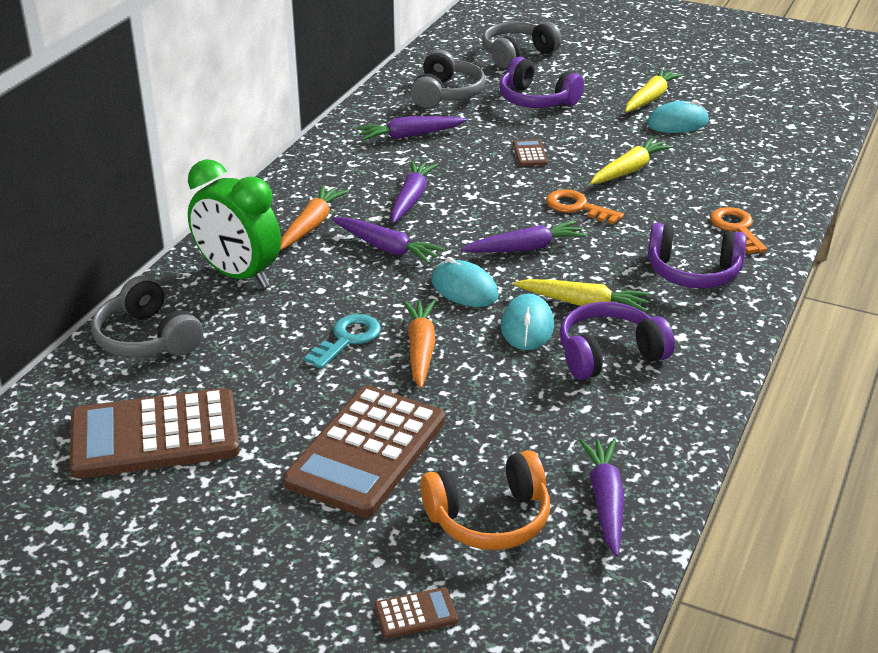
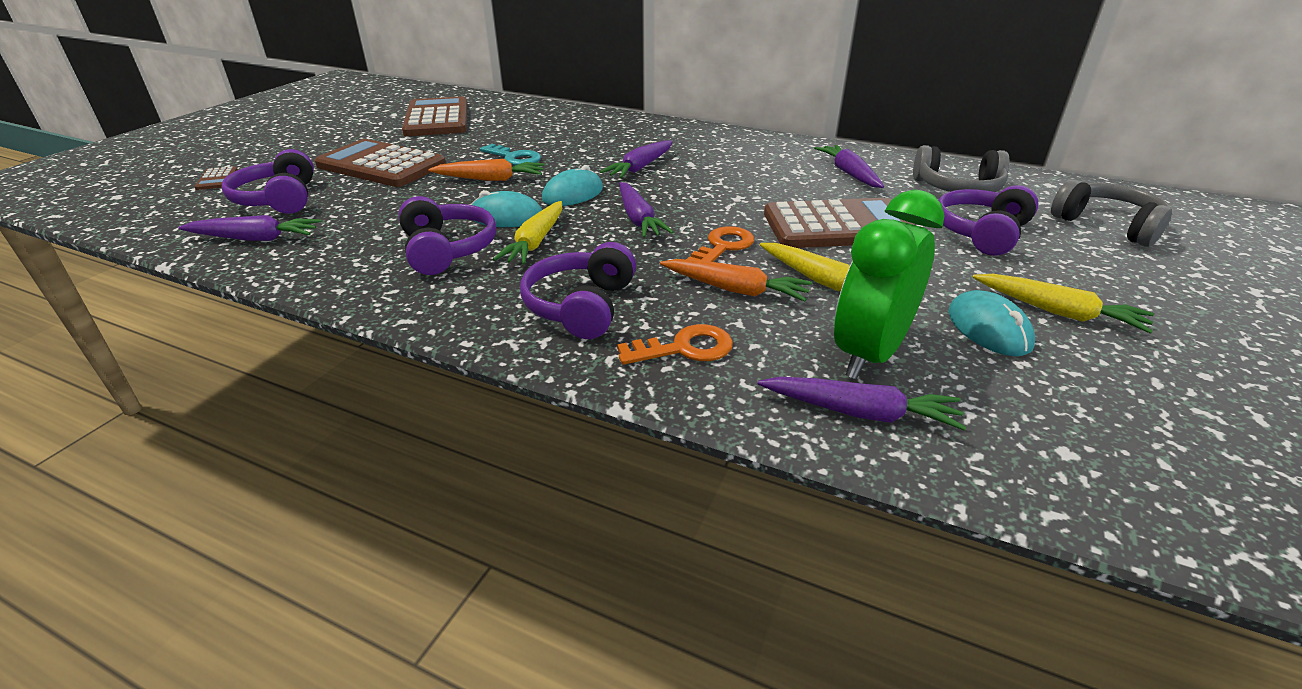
camera: 90 degrees right, 0 degrees up
(147, 338) = (536, 112): grey headphones -> none
(238, 275) = (605, 128): green clock -> green clock (869, 354)
(311, 225) = (676, 144): orange carrot -> orange carrot (735, 289)
(411, 199) = (725, 175): purple carrot -> purple carrot (860, 412)
(489, 519) = (279, 199): orange headphones -> purple headphones
(529, 154) = (838, 226): brown calculator -> brown calculator, size x2.49

